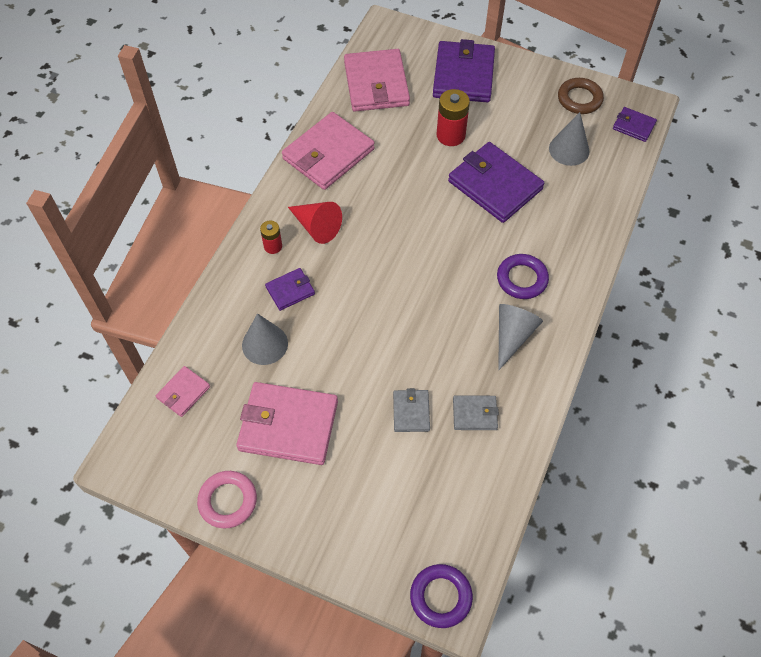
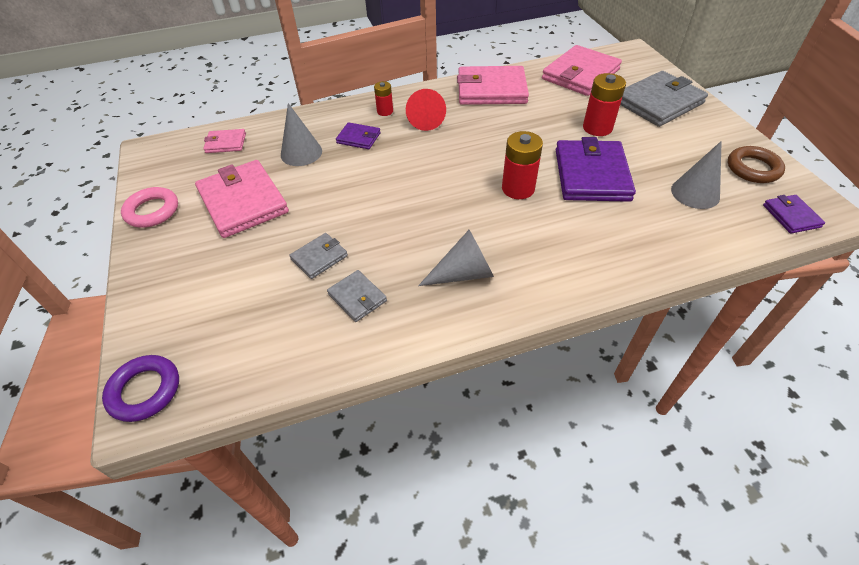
camera: 50 degrees right, 10 degrees down
(463, 75) = (658, 102): purple wallet -> grey wallet
(464, 238) = (518, 188): none -> red battery
(522, 279) = (527, 244): purple ring -> none

